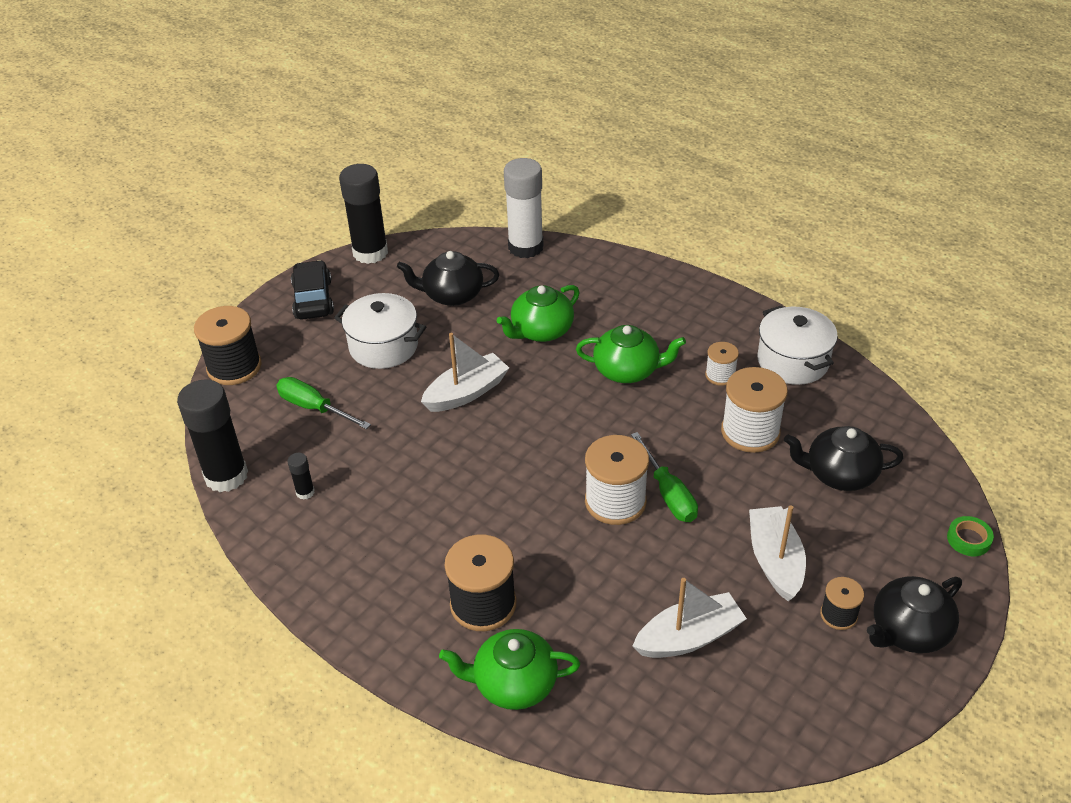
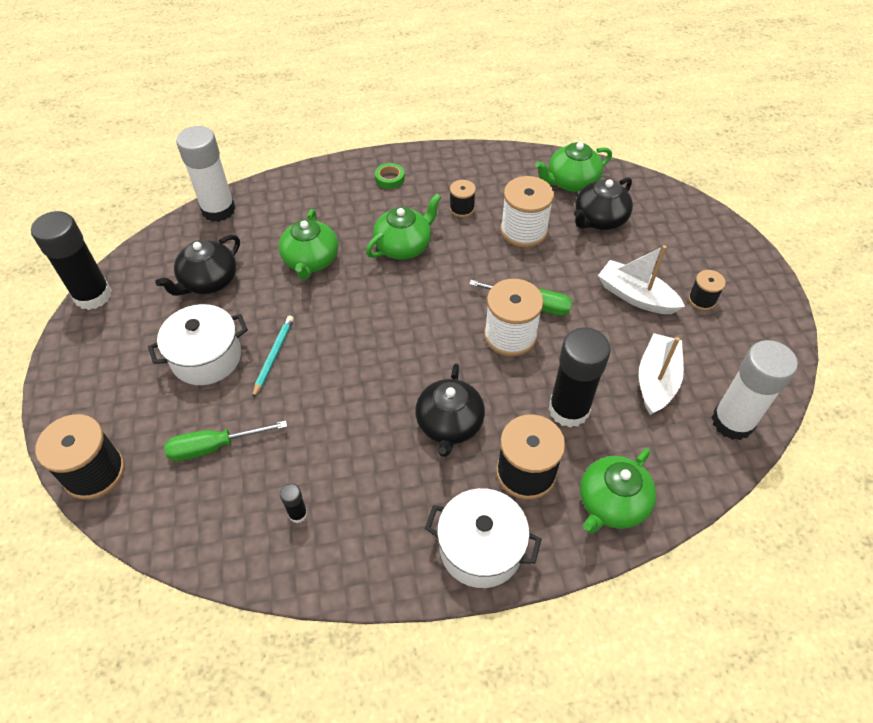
camera: 50 degrees left, 10 degrees up
(226, 476) = (214, 561): black glue stick -> black glue stick (568, 409)
(313, 299) = (92, 366): black car -> none
(425, 379) = (274, 356): none -> turquoise pencil
(466, 393) = (318, 342): white boat -> none
(708, 726) = (732, 422): none -> white glue stick
(720, 375) = (462, 208): white spool -> black spool
(793, 361) = (489, 171): white pot -> white pot (480, 548)
(861, 424) = (571, 182): none -> green teapot
(908, 631) = (739, 280): black teapot -> black teapot (449, 424)
(968, 539) = (699, 207): green tape -> green tape (390, 178)

